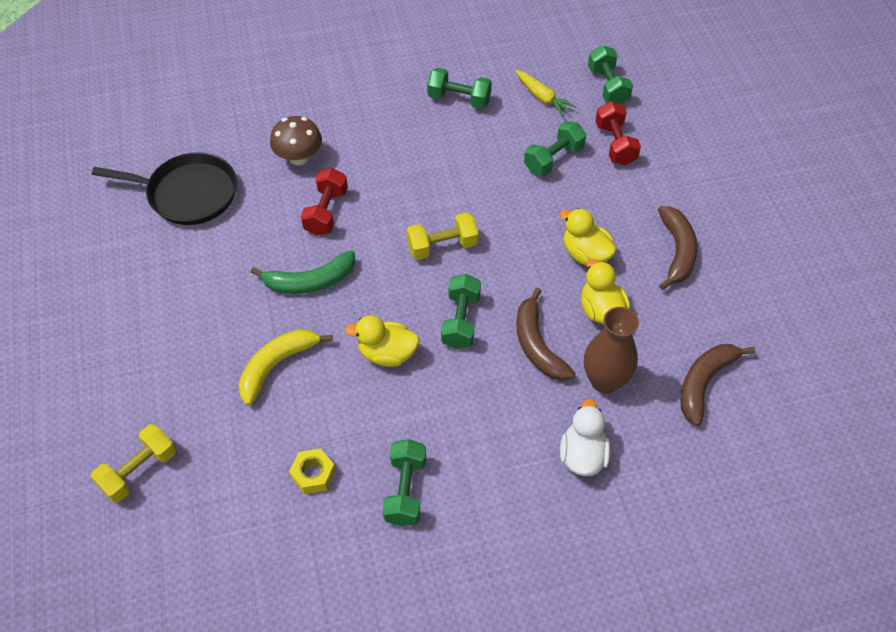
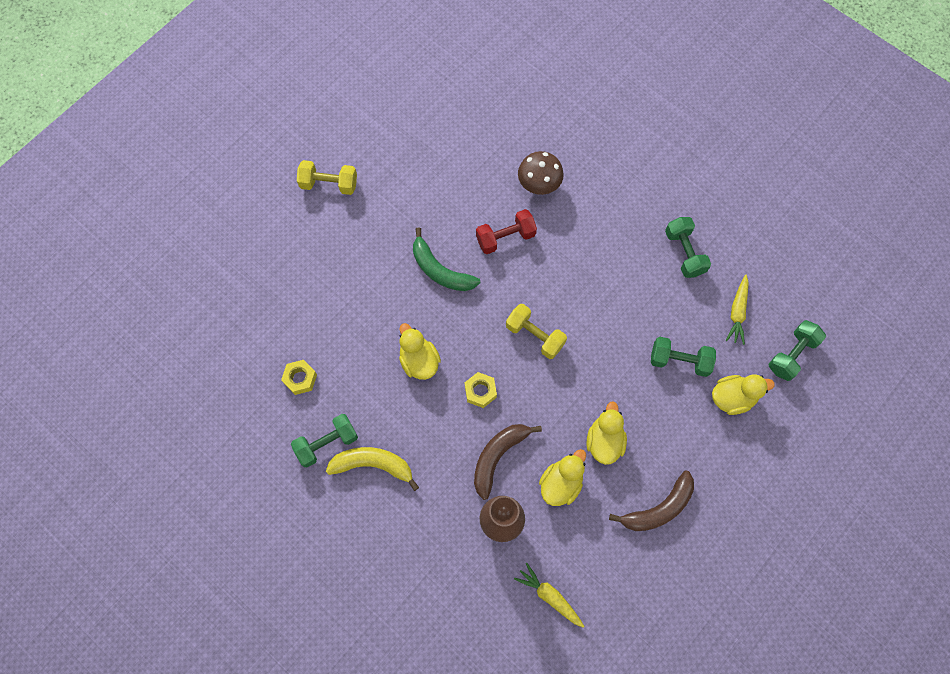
camera: 55 degrees right, 15 degrees up
(139, 471) = (235, 275): yellow dumbbell -> yellow dumbbell (329, 184)
(188, 194) = (453, 139): black pan -> none
(277, 366) = (361, 298): yellow banana -> yellow banana (373, 465)
(461, 321) = (480, 391): green dumbbell -> yellow nut
(582, 455) = (430, 543): white duck -> none
(615, 144) = (732, 398): red dumbbell -> yellow duck
(704, 383) = (549, 596): brown banana -> yellow carrot

